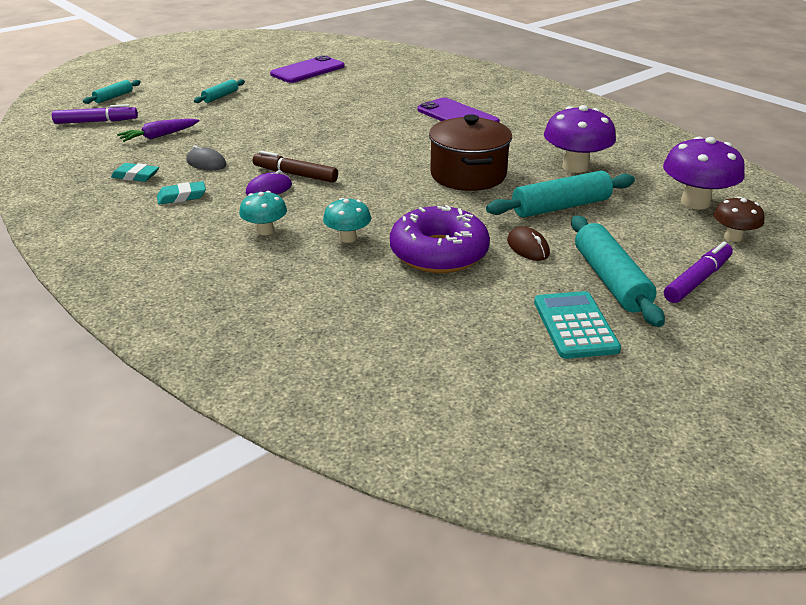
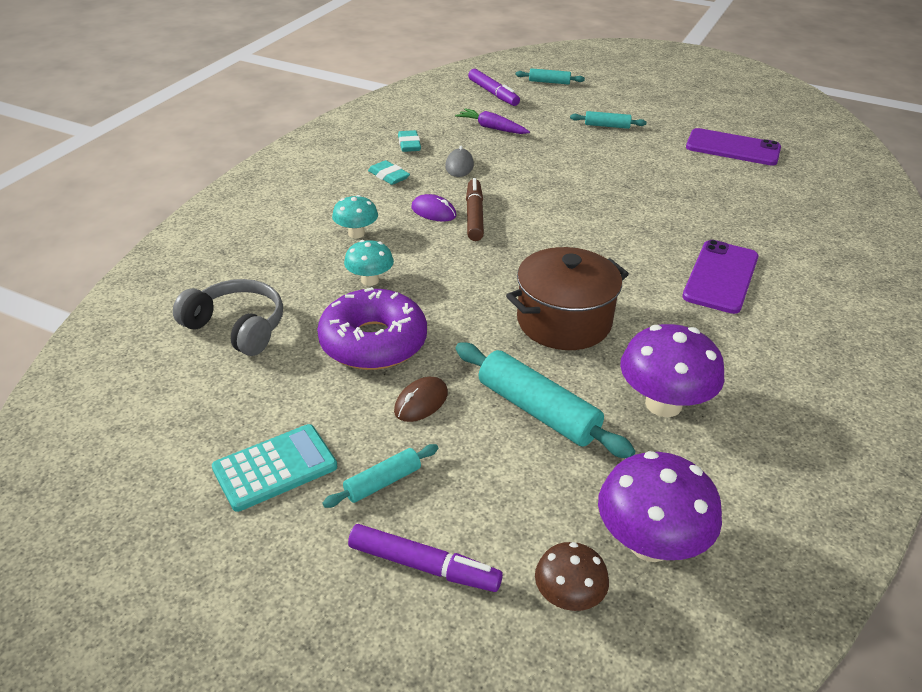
camera: 65 degrees right, 5 degrees up
(365, 318) = (237, 327): none -> grey headphones
(610, 280) = (383, 482): turquoise rolling pin -> turquoise rolling pin, size x0.55

